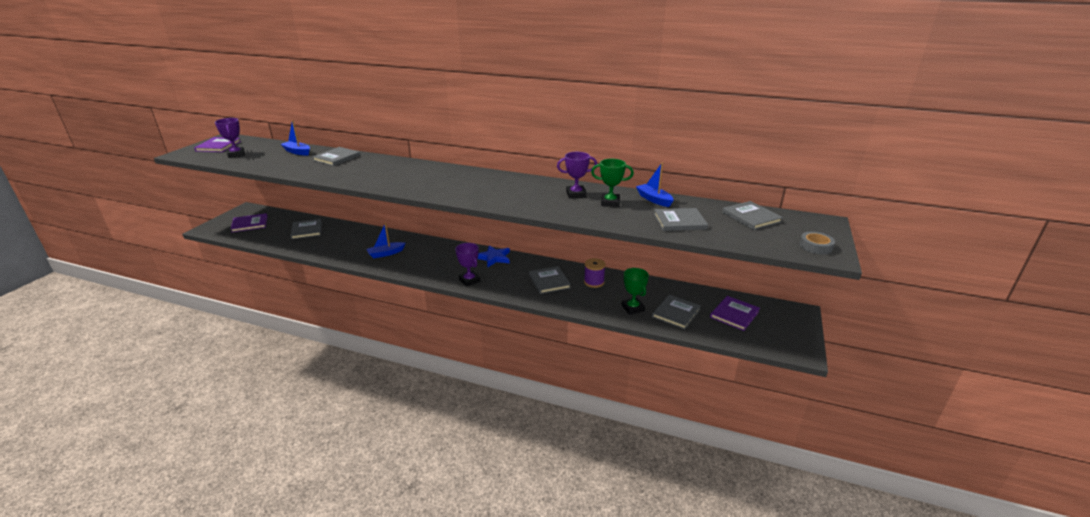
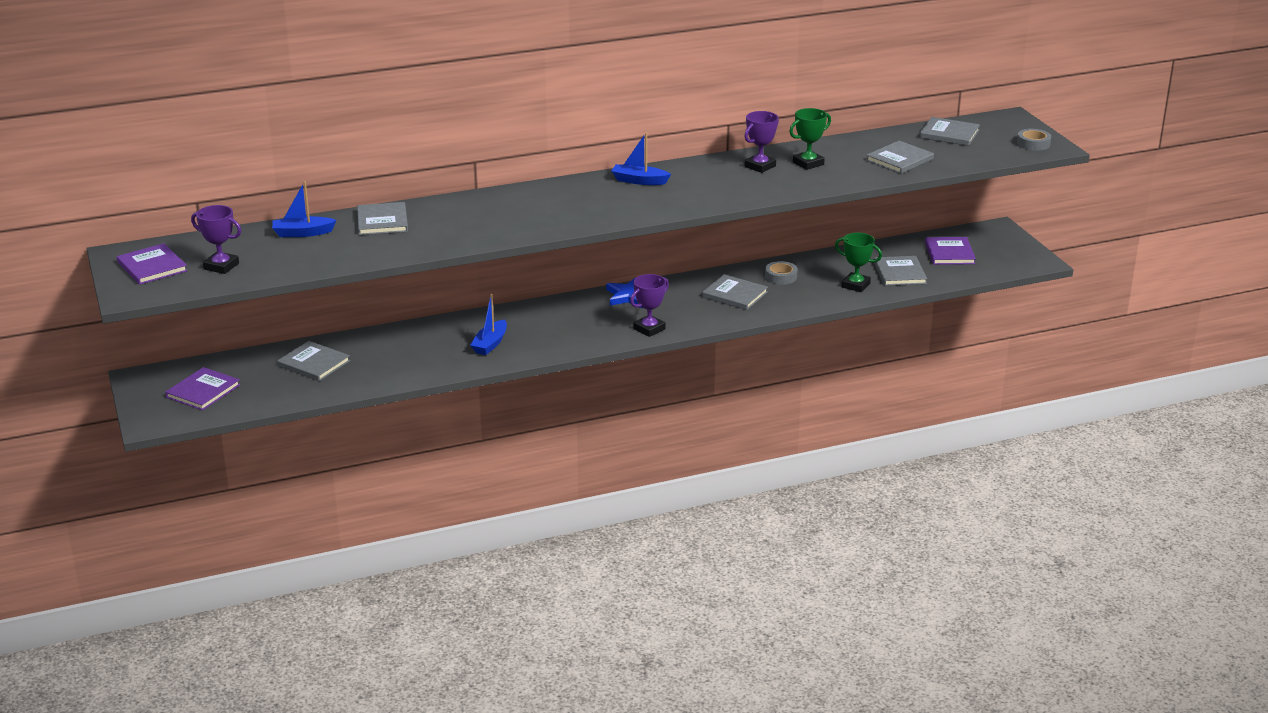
camera: 40 degrees left, 0 degrees up
(469, 280) = (649, 329): purple trophy -> purple trophy turned 60 degrees counterclockwise
(594, 282) = (780, 277): purple spool -> grey tape
(654, 200) = (841, 146): blue boat -> blue boat (639, 181)

